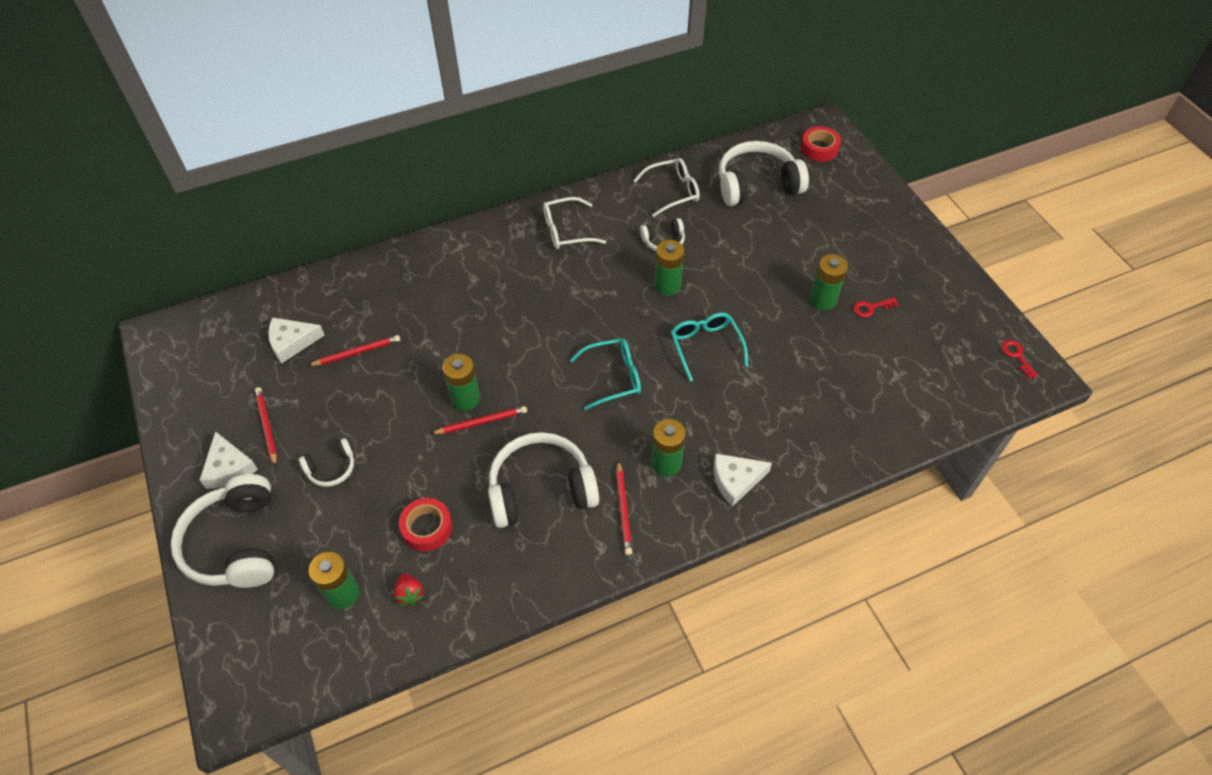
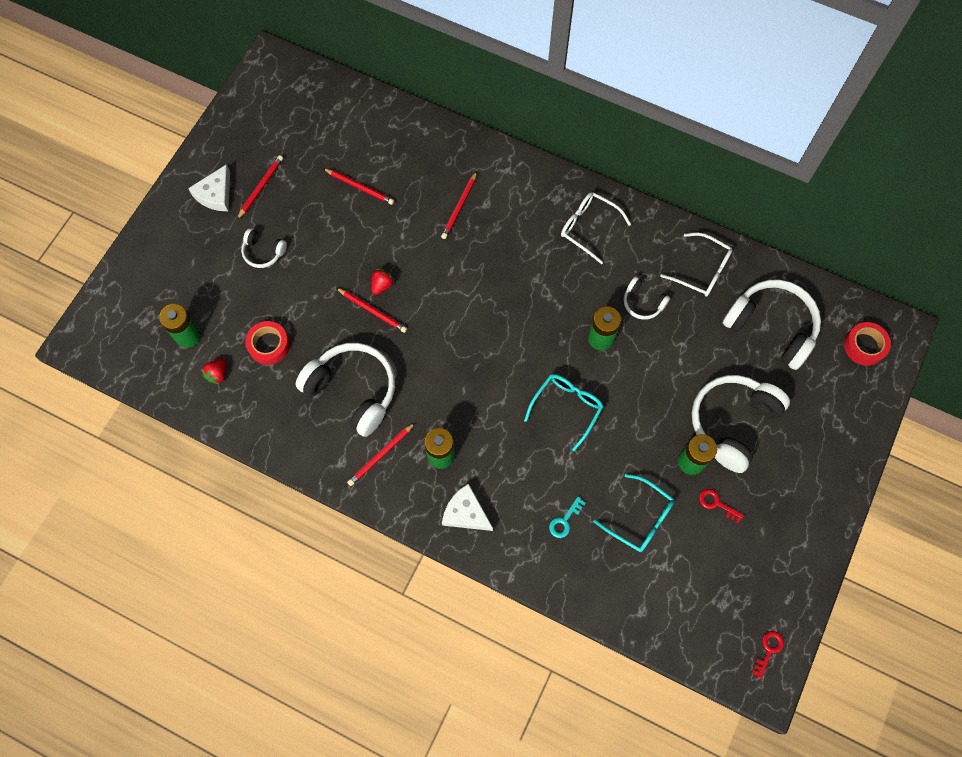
camera: 50 degrees right, 15 degrees up
(235, 543) = (171, 246): white headphones -> white headphones (732, 423)
(292, 342) = (333, 142): white cheese -> none
(456, 297) = (459, 207): none -> red pencil
(465, 399) = (382, 285): green battery -> red strawberry
(613, 377) = (482, 365): turquoise glasses -> turquoise glasses (640, 518)
(803, 414) = (564, 521): none -> turquoise key

